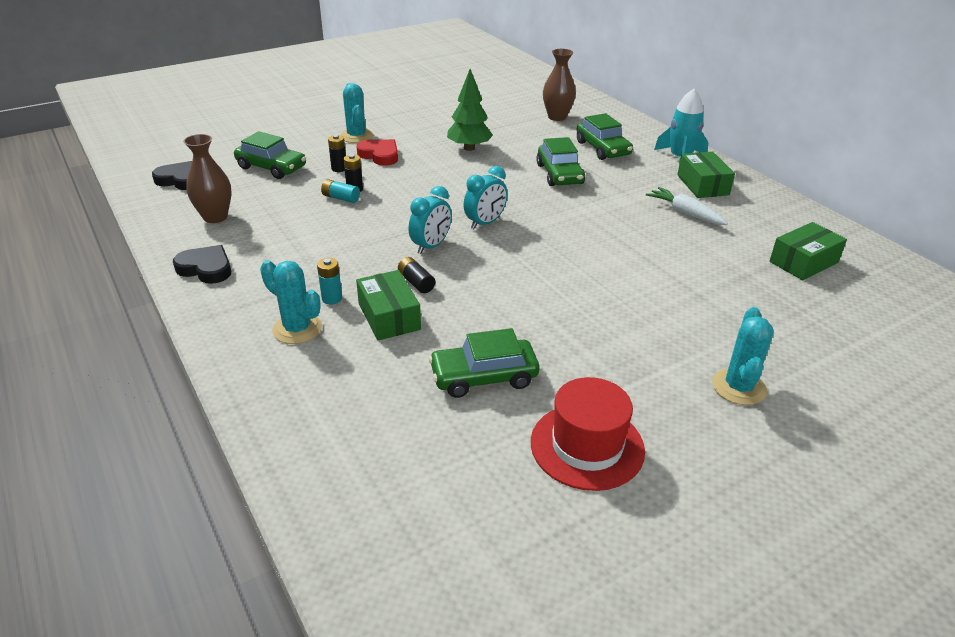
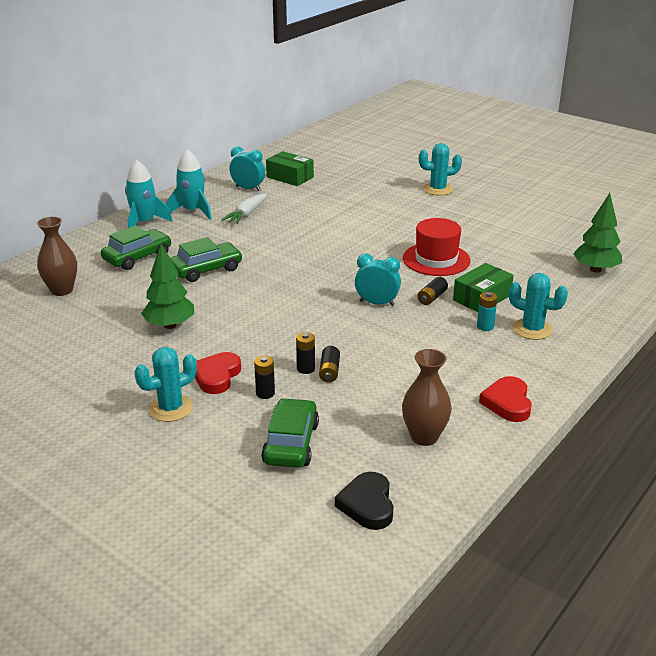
camera: 110 degrees left, 5 degrees down
(206, 268) = (507, 403): black heart -> red heart
(297, 329) = (532, 329): turquoise cactus -> turquoise cactus turned 75 degrees counterclockwise
(340, 198) = (329, 371): turquoise battery -> black battery
(383, 453) = (595, 269): none -> green tree
(484, 377) = (505, 254): green car -> none
(485, 223) = (321, 287): turquoise clock -> turquoise clock (248, 188)
(587, 446) = (525, 220): red hat -> red hat (436, 259)
(702, 185) = (192, 211): green box -> turquoise rocket

